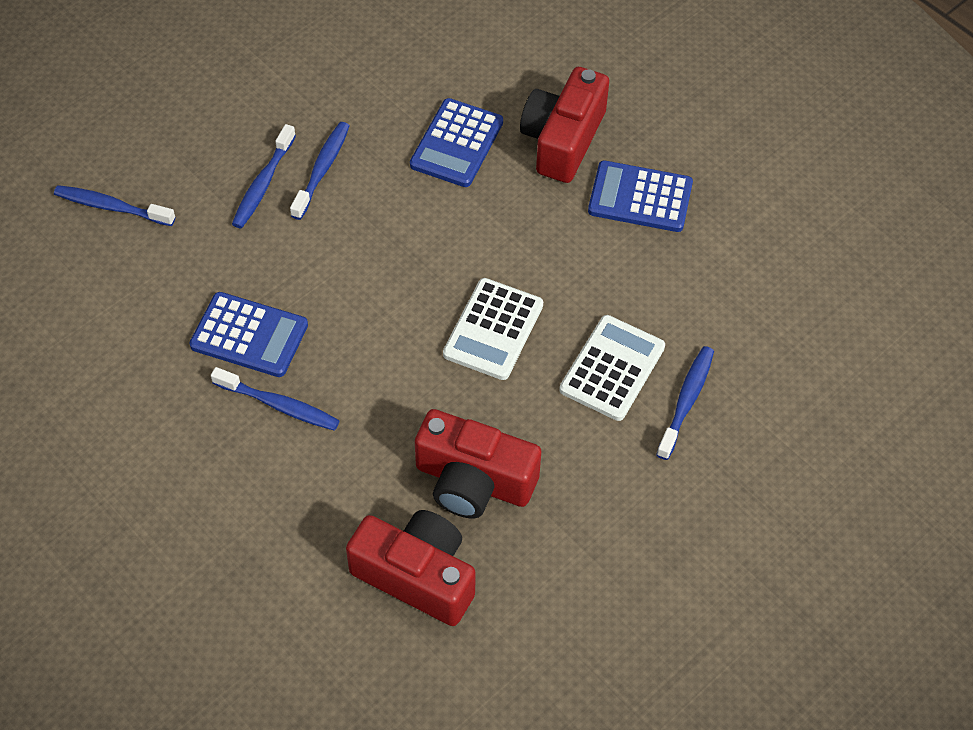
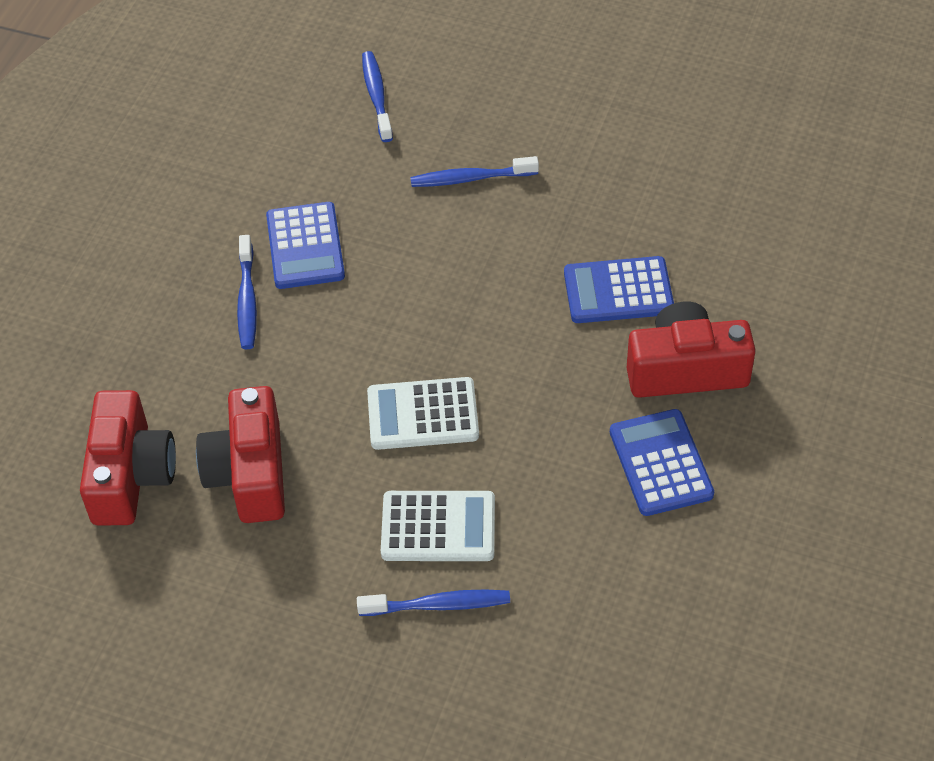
camera: 65 degrees right, 5 degrees down
(322, 169) = (516, 210): blue toothbrush -> none

